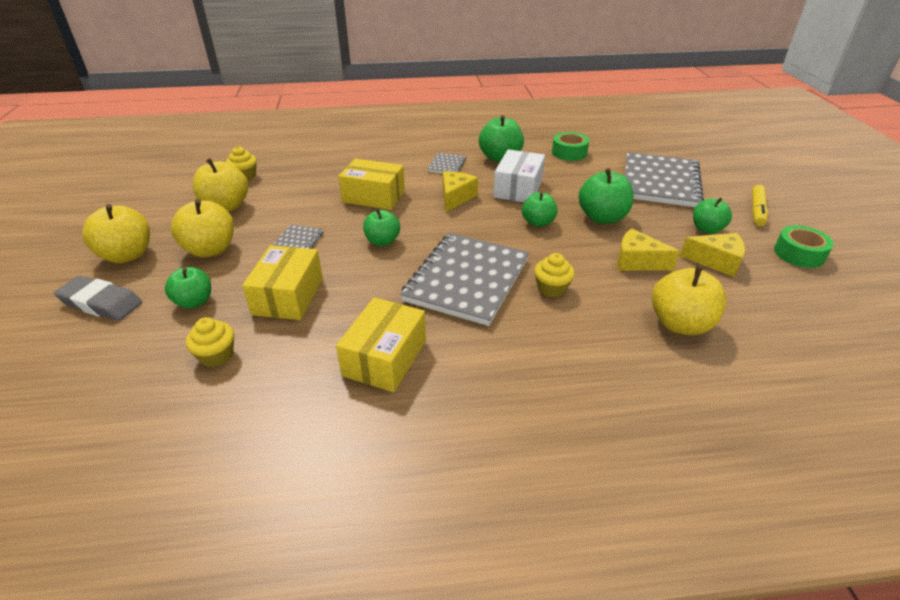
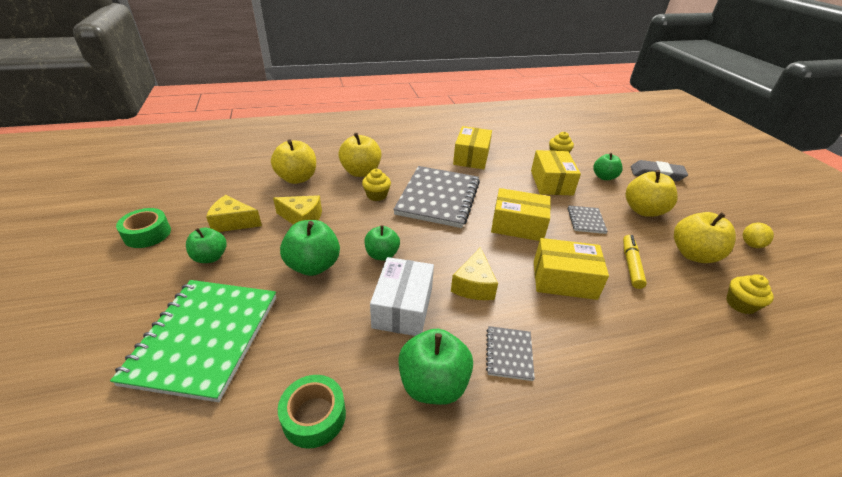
camera: 170 degrees right, 0 degrees up
(127, 255) = (695, 203): yellow apple -> yellow apple (361, 172)
(150, 211) = (751, 244): none -> yellow lemon
(382, 241) = (518, 225): green apple -> yellow box
(660, 182) = (204, 338): grey notebook -> green notebook
(757, 210) = (123, 289): yellow marker -> yellow marker (631, 265)

